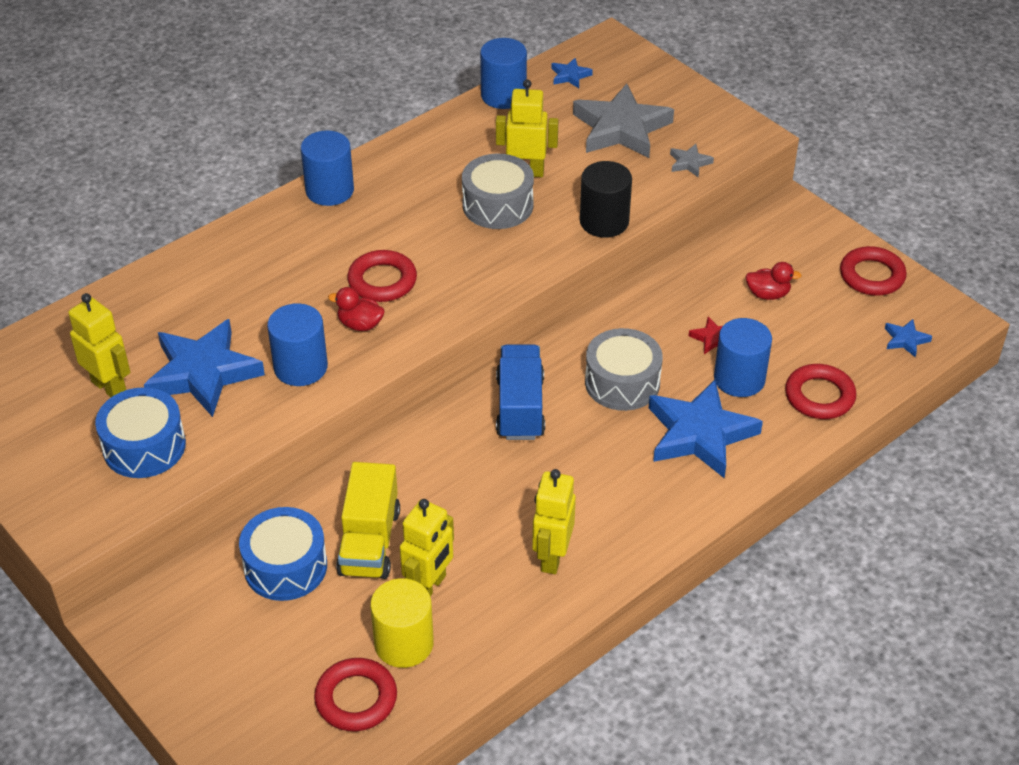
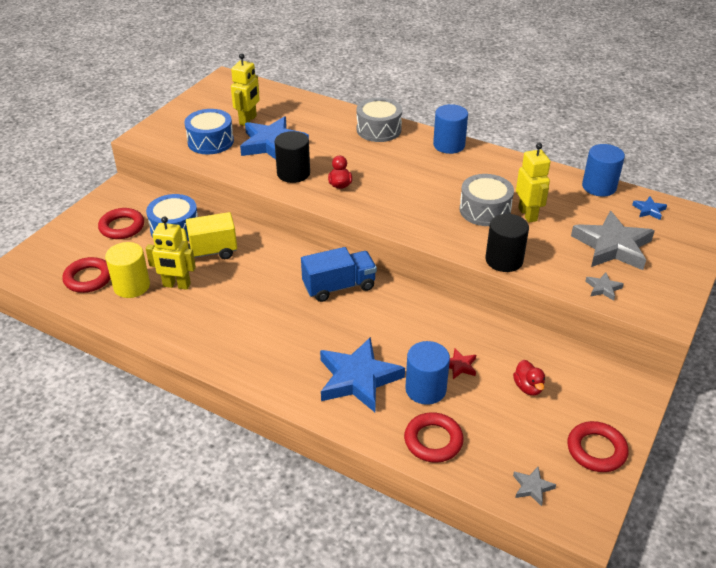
camera: 70 degrees right, 5 degrees down
(300, 367) = (293, 173): blue cylinder -> black cylinder
(382, 281) = (382, 183): red ring -> red ring (122, 227)
(552, 557) = (217, 331): yellow robot -> none
(622, 382) = (387, 328): grey drum -> grey drum (378, 129)
(905, 340) = (532, 487): blue star -> grey star

